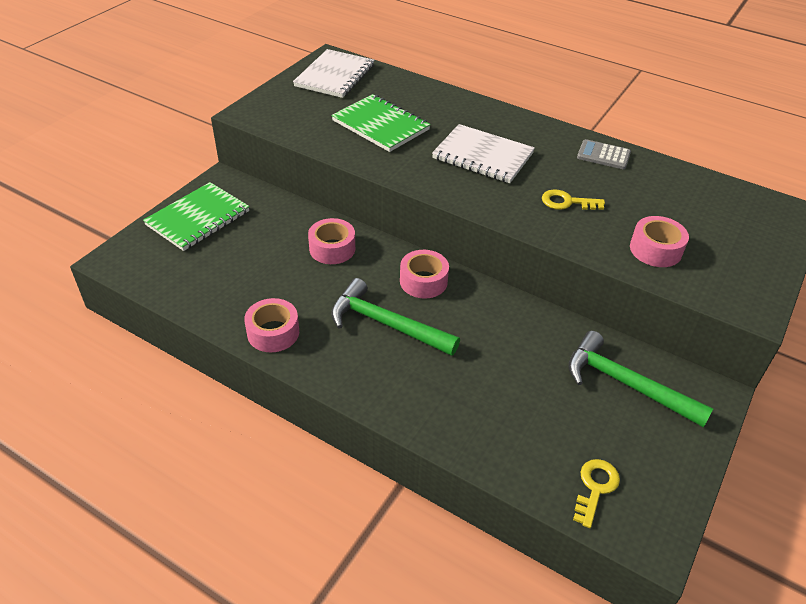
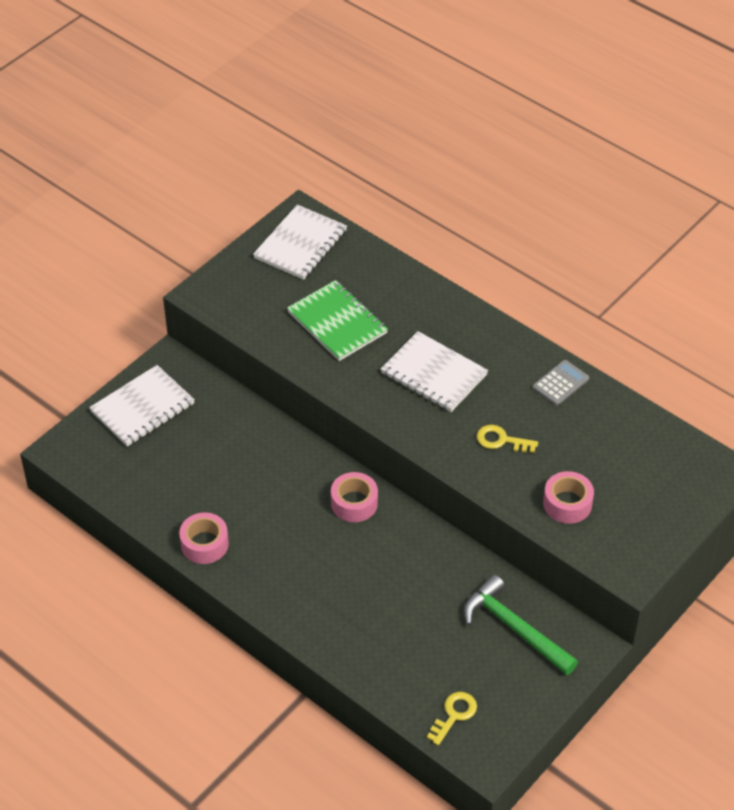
camera: 10 degrees right, 5 degrees up
(198, 218) = (142, 408): green notebook -> white notebook
(332, 248) = (271, 457): pink tape -> none
(386, 324) = (309, 546): green hammer -> none
(603, 155) = (560, 383): grey calculator -> grey calculator turned 105 degrees clockwise

